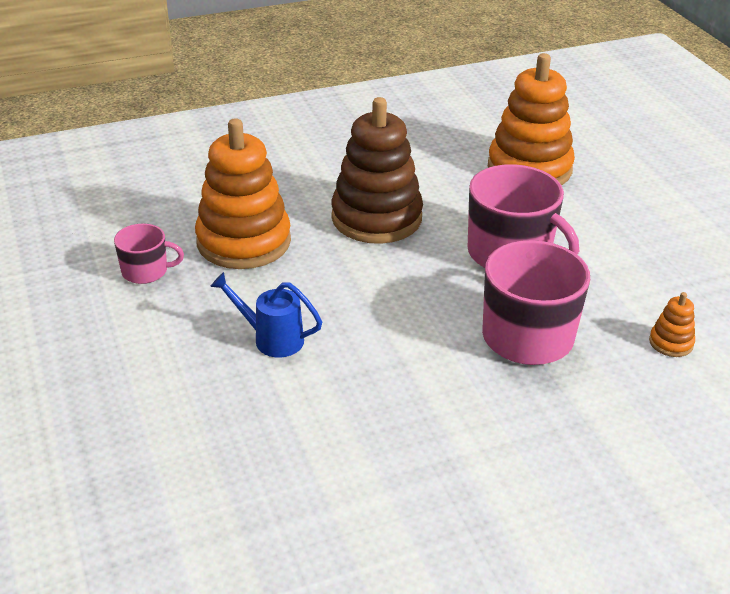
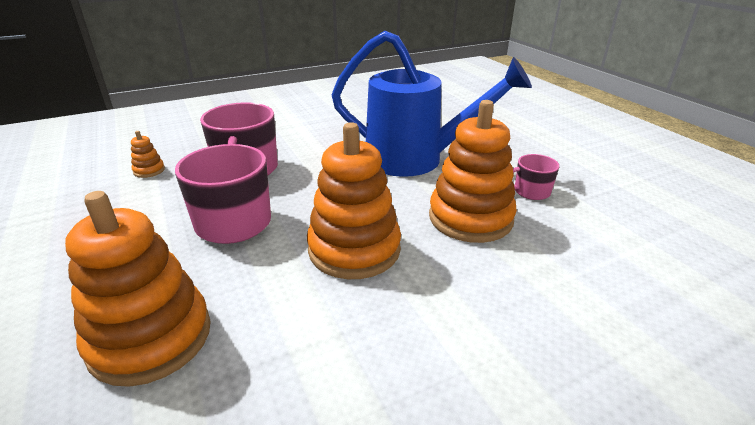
camera: 175 degrees right, 5 degrees down
(272, 339) = (415, 159): blue watering can -> blue watering can, size x2.43
(376, 218) = (354, 249): brown stacking toy -> orange stacking toy

